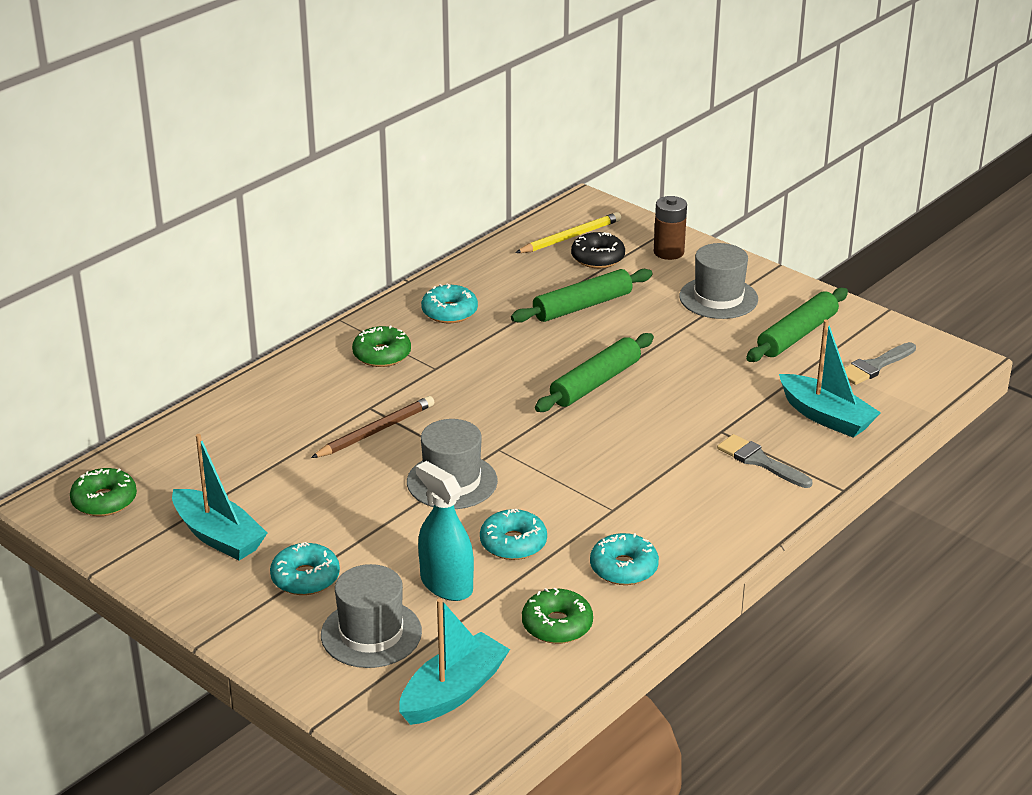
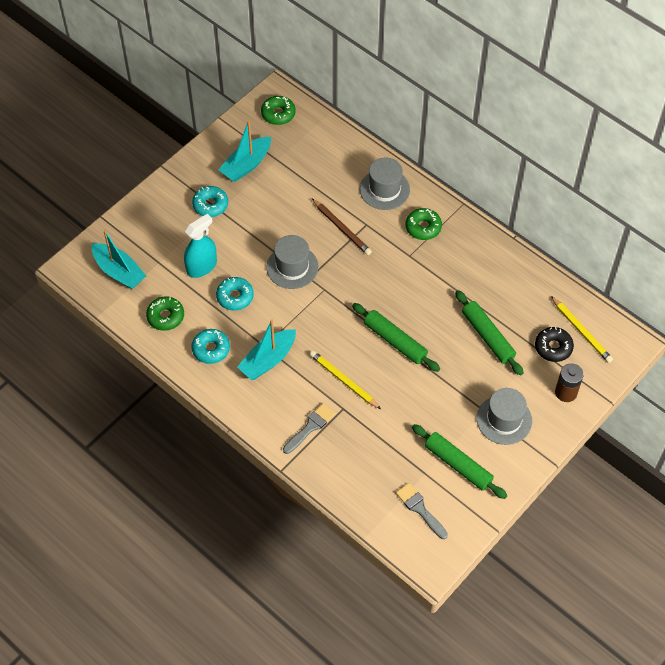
camera: 90 degrees right, 25 degrees up
(371, 633) = (165, 235): grey hat -> grey hat (384, 189)
(449, 312) = (475, 261): turquoise donut -> none
(671, 430) = (344, 381): none -> yellow pencil
(826, 417) = (359, 471): turquoise boat -> turquoise boat (268, 360)

